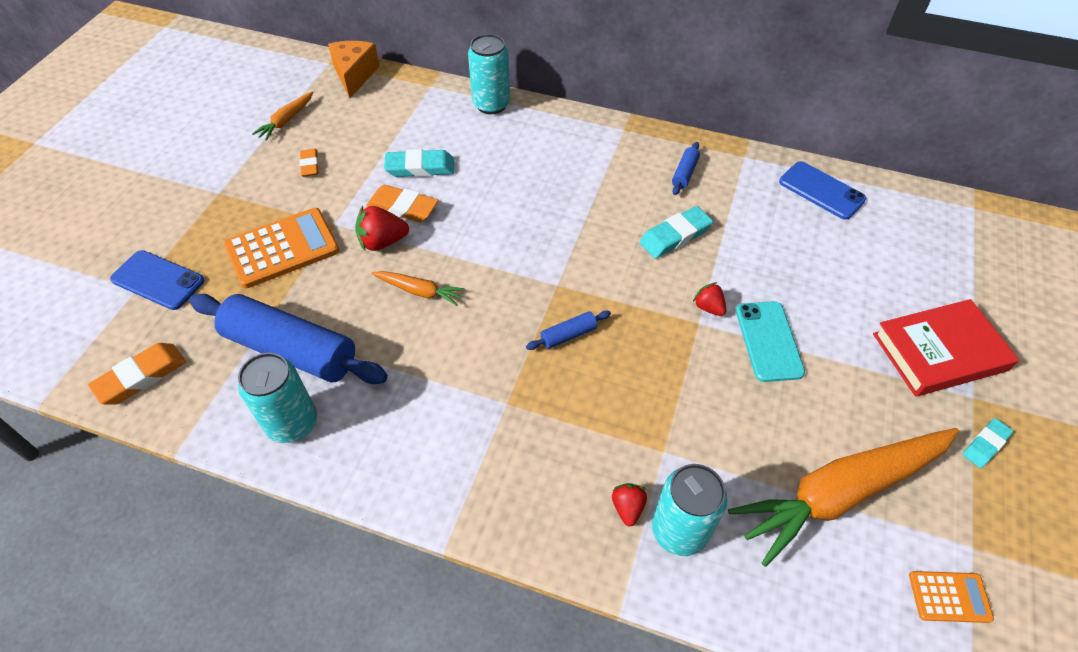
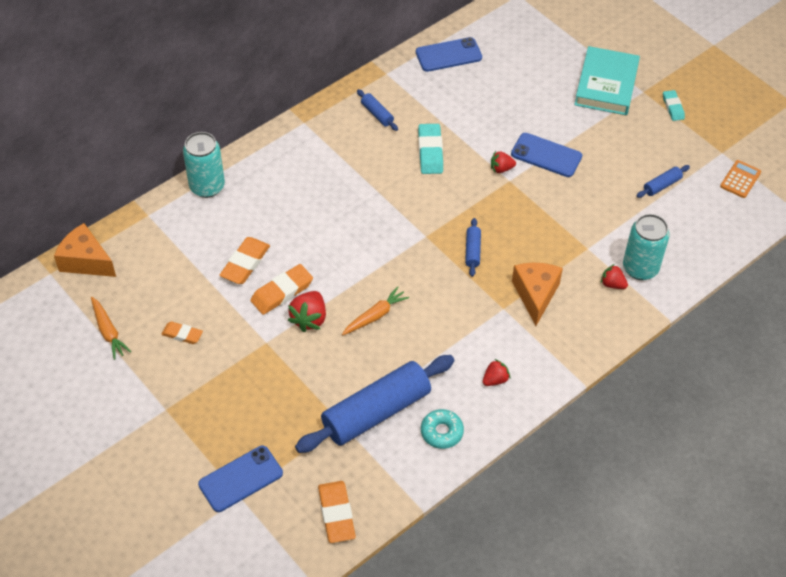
camera: 60 degrees left, 0 degrees up
(282, 248) = (267, 384): orange calculator -> none
(292, 423) = (441, 432): turquoise can -> turquoise donut
(396, 443) = (495, 379): none -> red strawberry
(420, 168) = (245, 263): turquoise eraser -> orange eraser
(549, 427) = (535, 295): none -> orange cheese
(769, 341) = (546, 155): turquoise phone -> blue phone
(840, 493) = (662, 185): orange carrot -> blue rolling pin
(939, 352) = (606, 85): red book -> turquoise book

